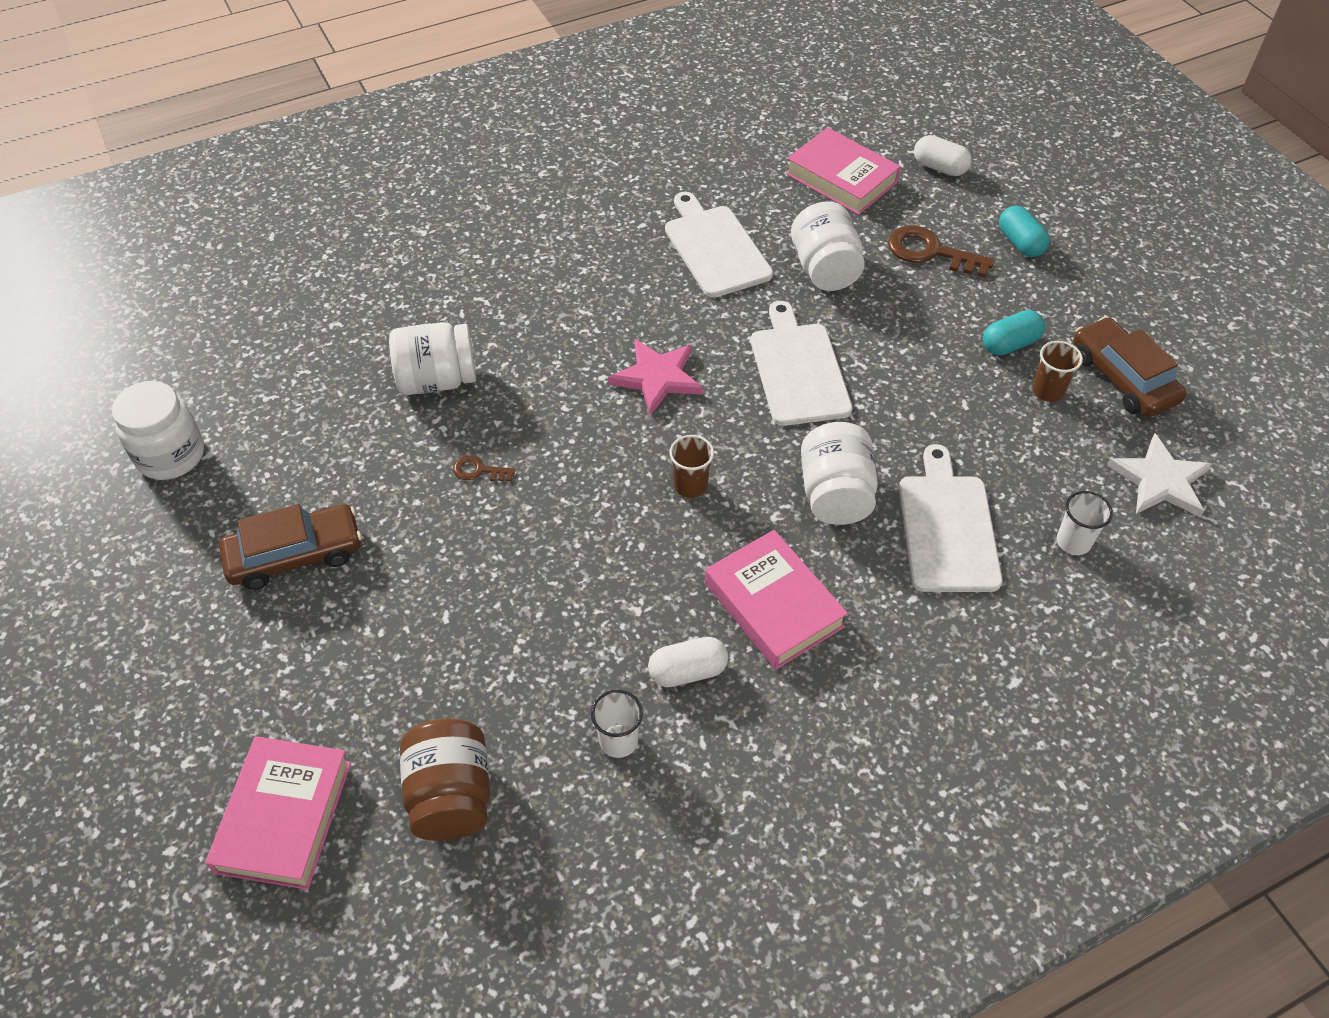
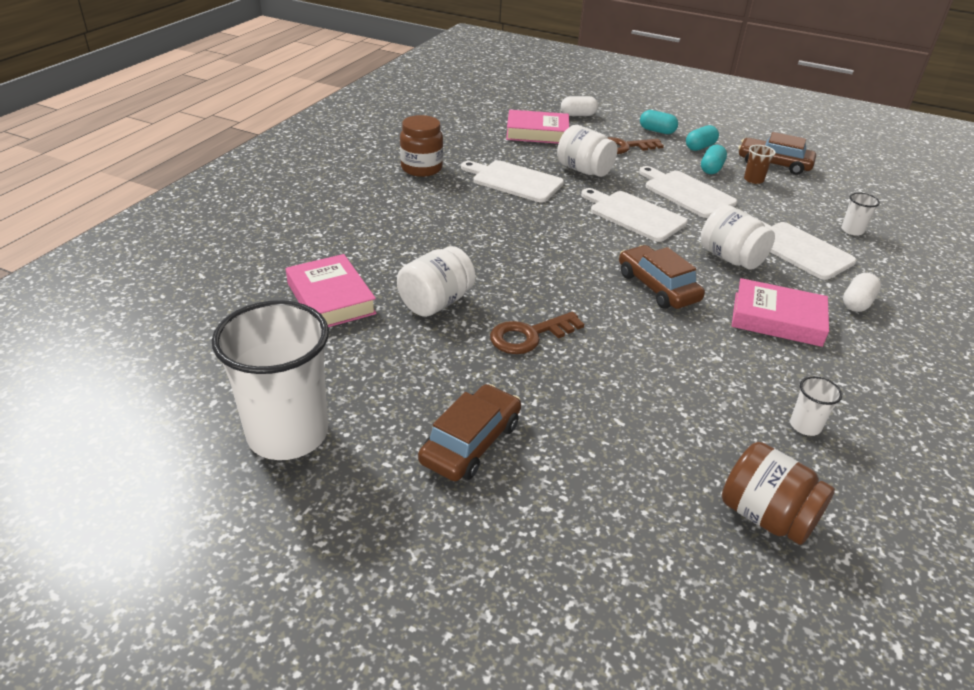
camera: 40 degrees left, 15 degrees down
(171, 456) = (288, 434): white jar -> white cup
(284, 816) = (687, 605): pink book -> pink book (330, 298)
(479, 471) = (529, 336): brown key -> brown key, size x1.96
(628, 181) = (421, 168): none -> brown jar
(657, 377) = (567, 247): pink star -> none
(687, 671) = (786, 372): white capsule -> white capsule (857, 303)
(690, 485) = (657, 287): brown cup -> brown car
(916, 368) = (686, 193): none -> white cutting board
(1047, 299) = (700, 147): none -> turquoise capsule
(1160, 480) = (845, 194): white star -> none

